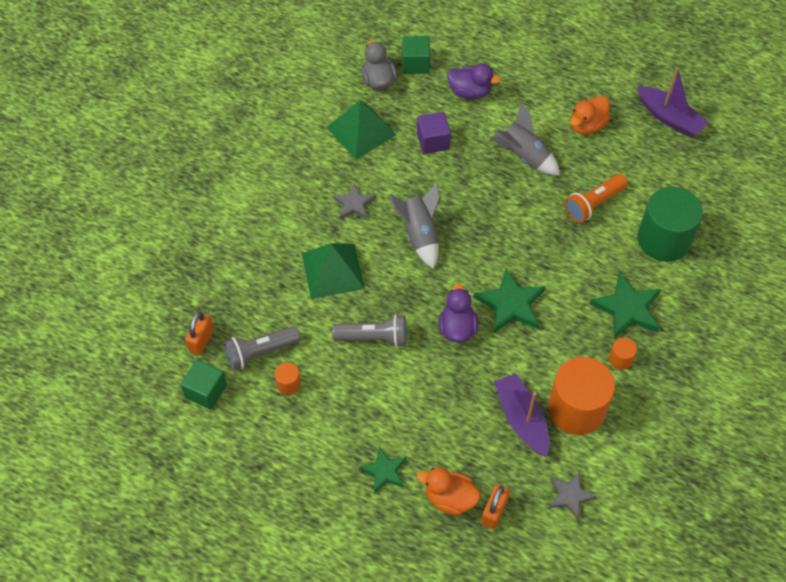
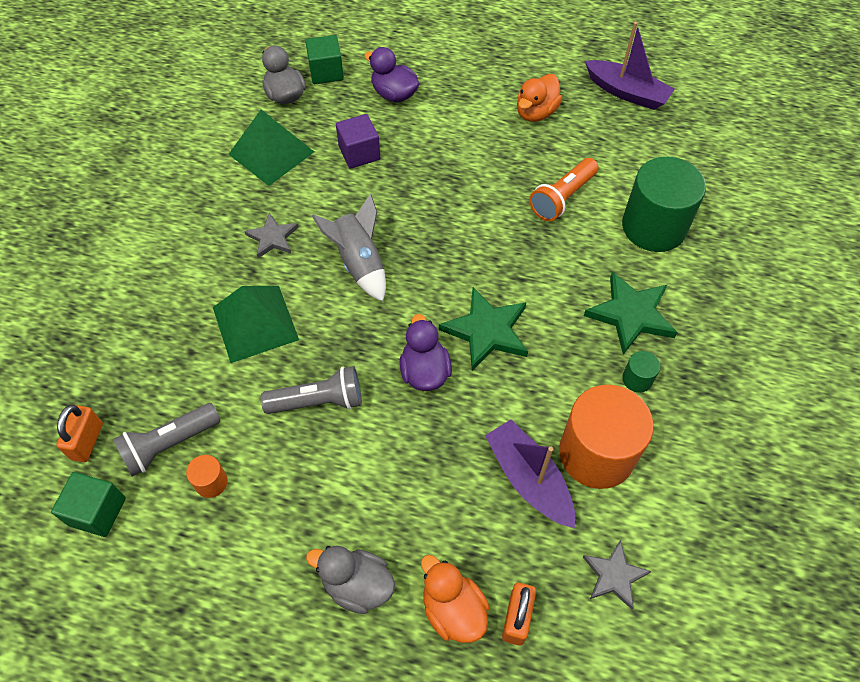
camera: 10 degrees left, 0 degrees up
(384, 471) = (357, 585): green star -> grey duck
(450, 498) = (453, 609): orange duck -> orange duck turned 45 degrees clockwise
(470, 92) = (394, 94): purple duck -> purple duck turned 150 degrees counterclockwise
(524, 156) = (470, 155): grey rocket -> none
(620, 359) = (637, 379): orange cylinder -> green cylinder

